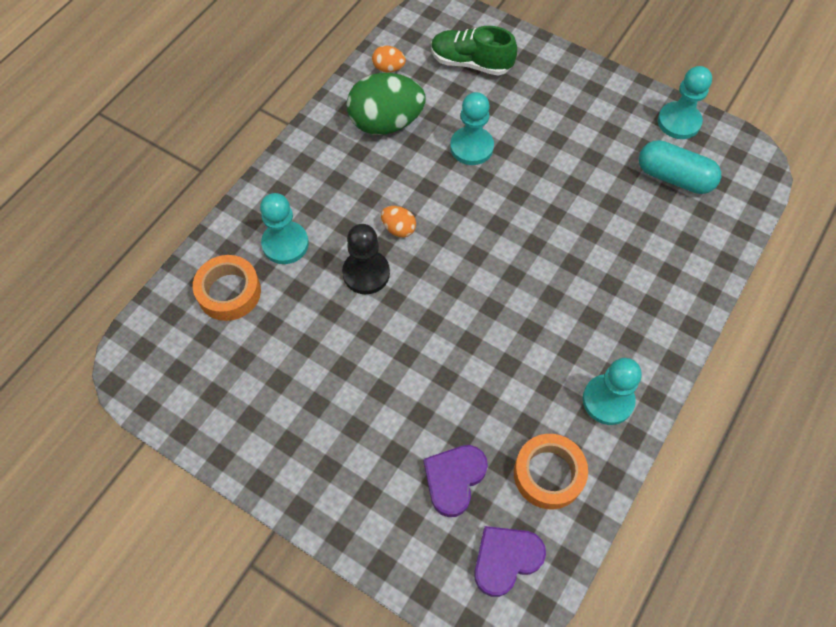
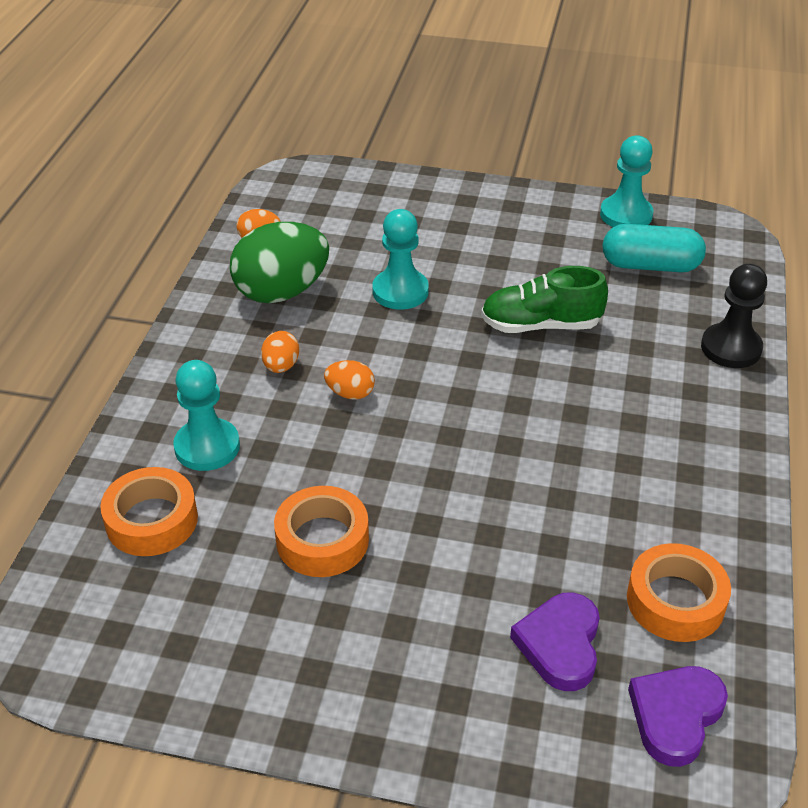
camera: 20 degrees left, 20 degrees down
(332, 344) = (322, 540): none -> orange tape
(360, 190) = (281, 366): none -> orange egg
(366, 273) = (331, 450): black pawn -> black pawn (731, 348)
(471, 63) = (358, 213): green shoe -> green shoe (540, 325)
(608, 400) = (702, 501): turquoise pawn -> none

